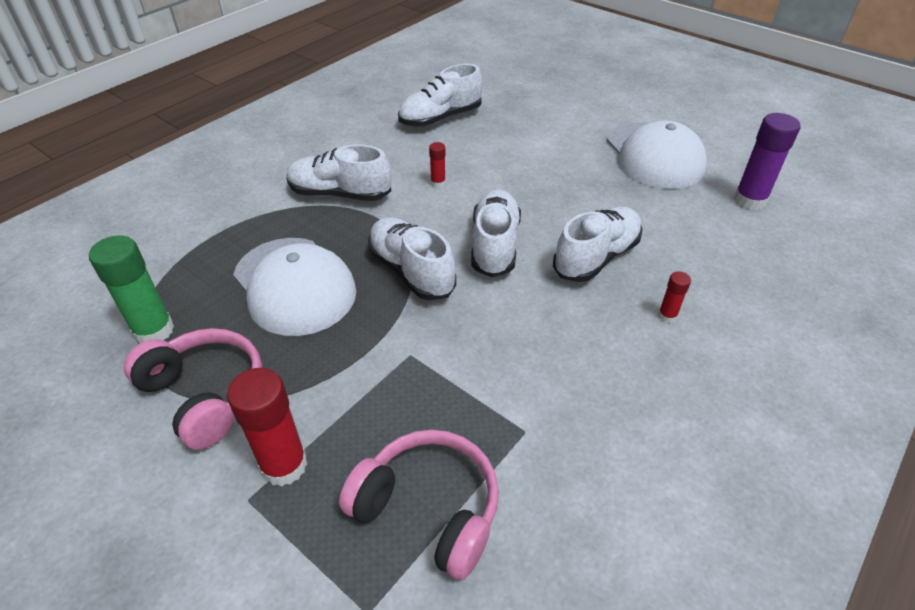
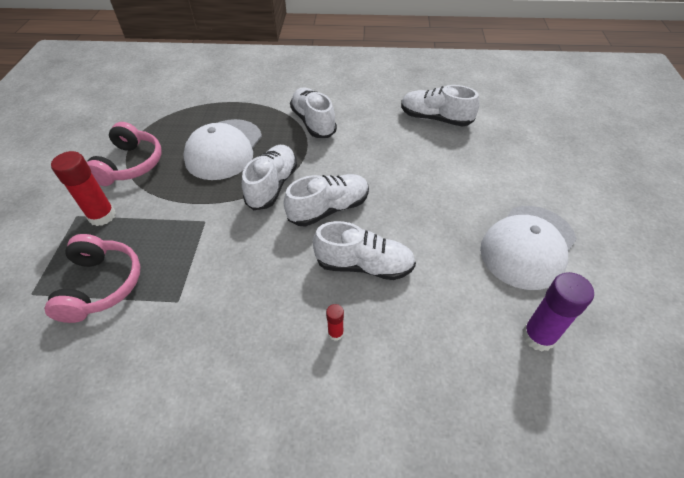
camera: 55 degrees right, 5 degrees up
(154, 330) = (159, 125): green glue stick -> none
(438, 183) = (365, 153): red glue stick -> none

